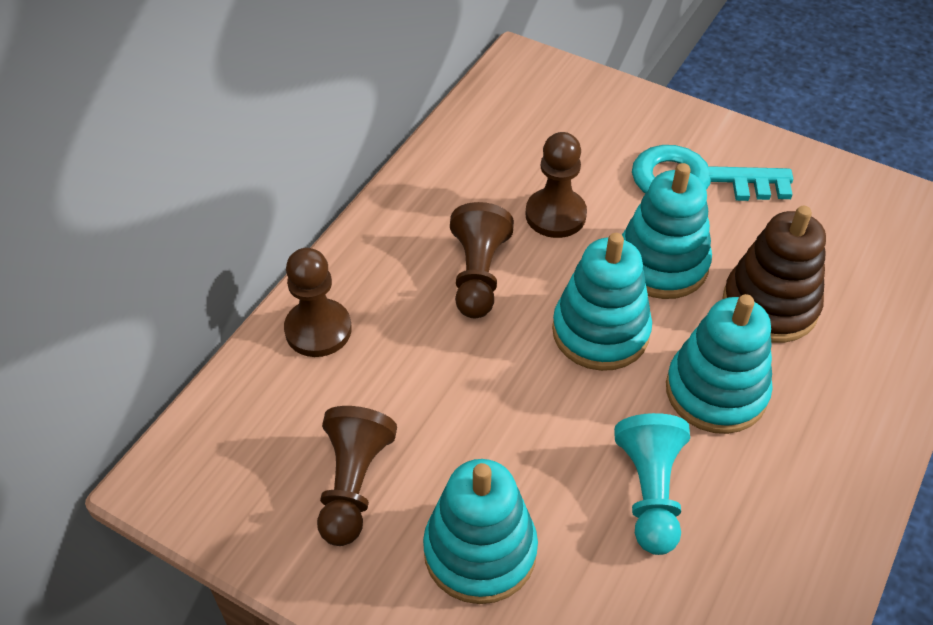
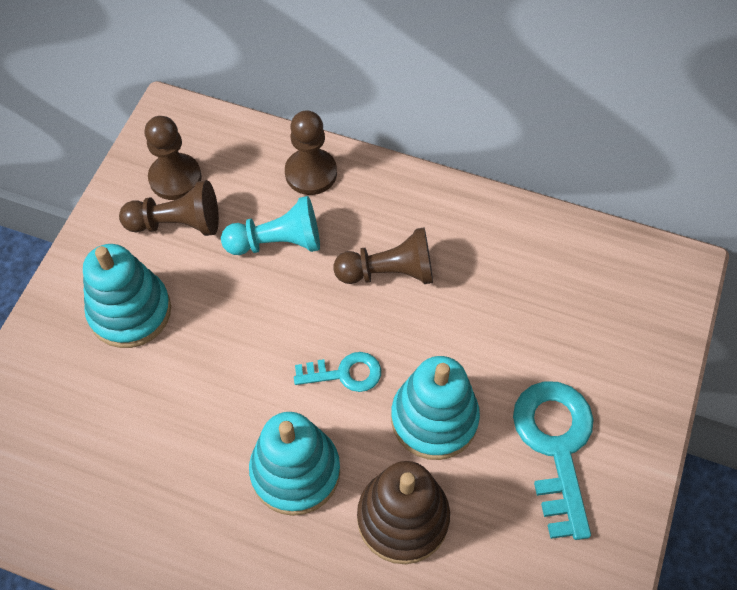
camera: 80 degrees right, 10 degrees up
(555, 215) = (474, 323): brown pawn -> brown pawn (175, 178)
(600, 332) = (345, 373): turquoise stacking toy -> turquoise key
(650, 492) = (189, 424): turquoise pawn -> turquoise pawn (277, 242)

